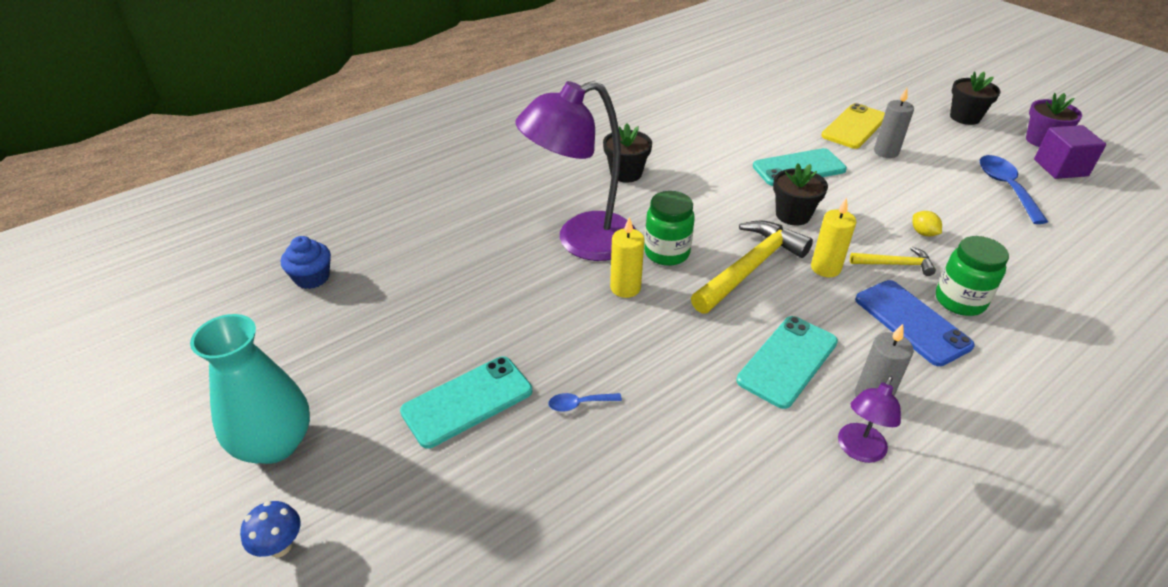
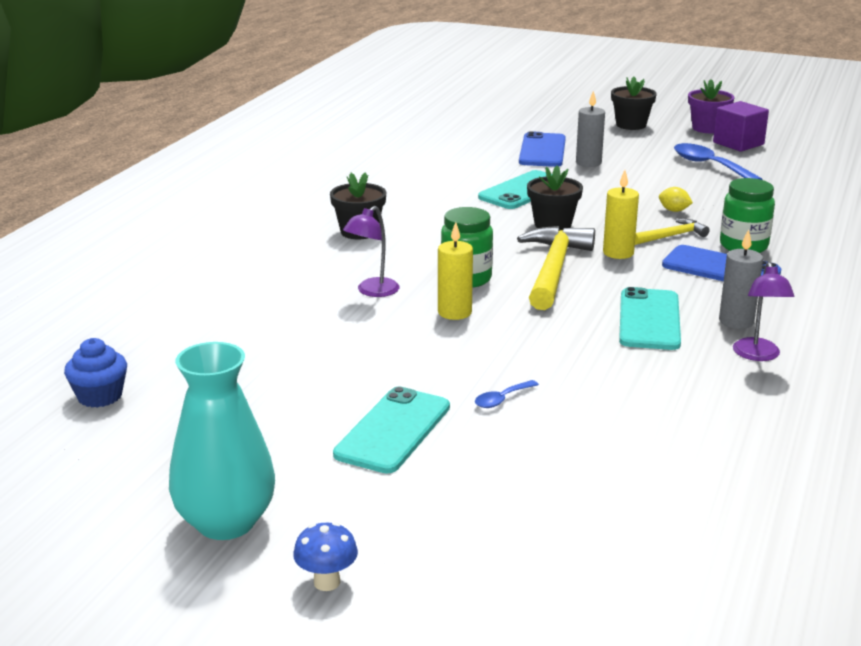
camera: 30 degrees left, 15 degrees down
(581, 241) = (372, 291): purple lamp -> purple lamp, size x0.46
(854, 127) = (542, 151): yellow phone -> blue phone

